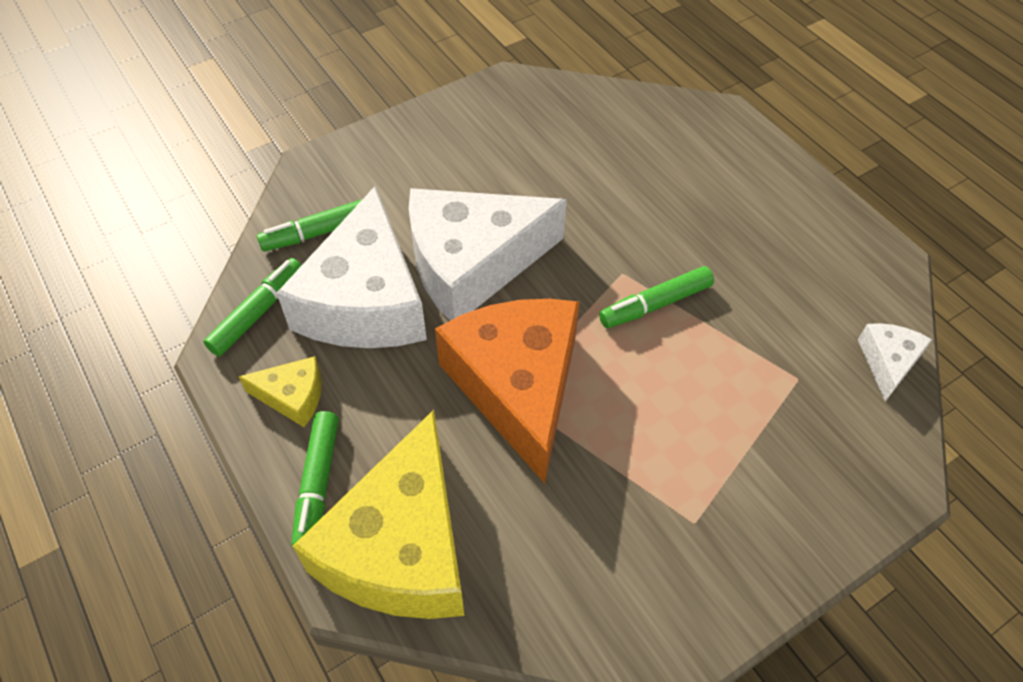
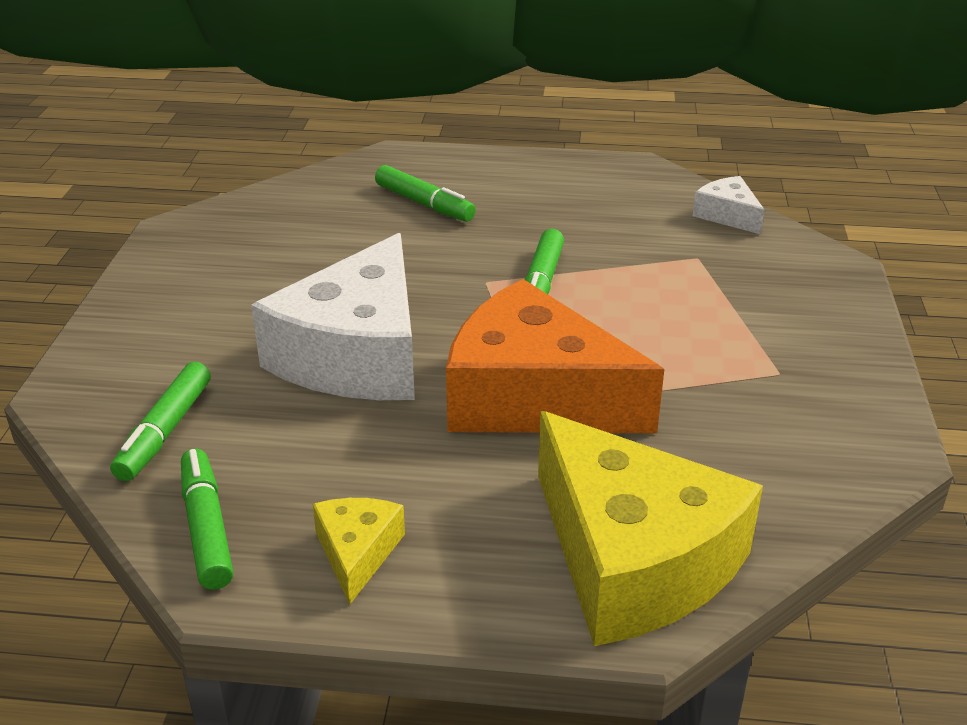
camera: 50 degrees left, 20 degrees down
(293, 396) = (357, 553): yellow cheese -> yellow cheese turned 45 degrees counterclockwise
(317, 484) = (492, 586): green marker -> green marker (424, 204)
(365, 301) = (303, 442): white cheese -> none

